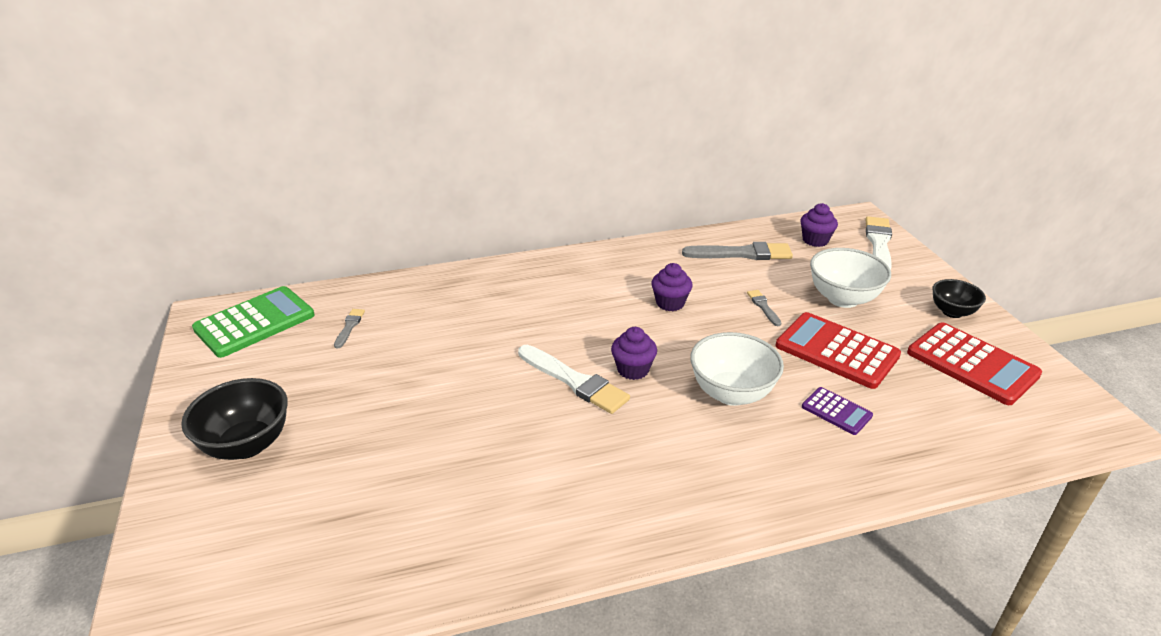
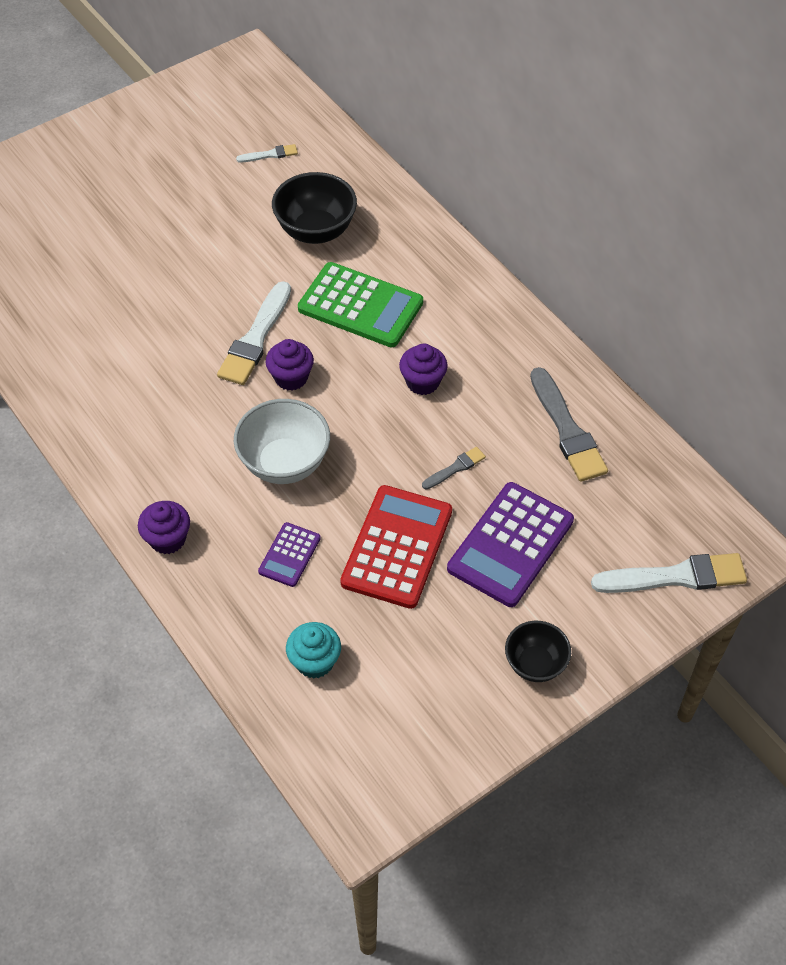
camera: 70 degrees right, 20 degrees up
(247, 445) = (100, 164): black bowl -> black bowl (316, 231)
(254, 322) = (250, 92): green calculator -> green calculator (360, 306)
(349, 327) = (270, 154): grey brush -> white brush
(815, 240) = (645, 503): purple cupcake -> purple cupcake (168, 539)
(843, 299) = (511, 545): white bowl -> purple calculator
(953, 420) = (315, 661): none -> turquoise cupcake
(972, 364) = (428, 682): red calculator -> none

